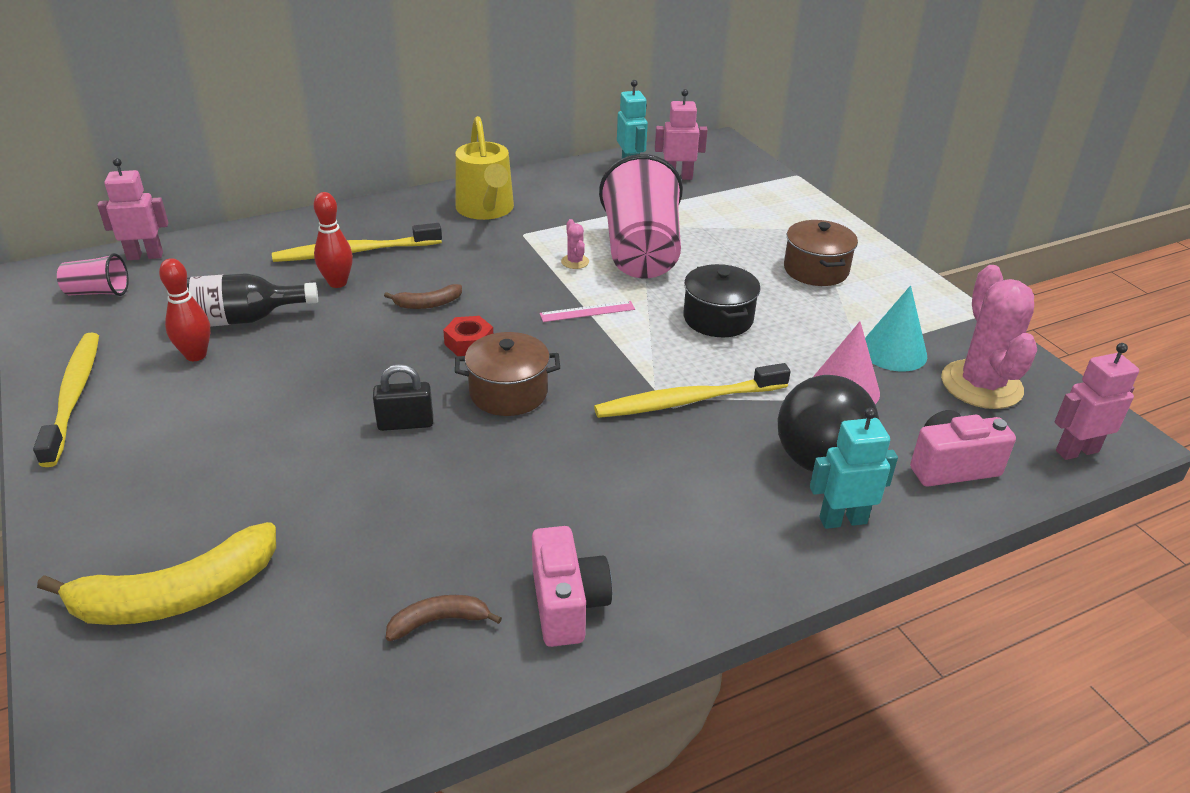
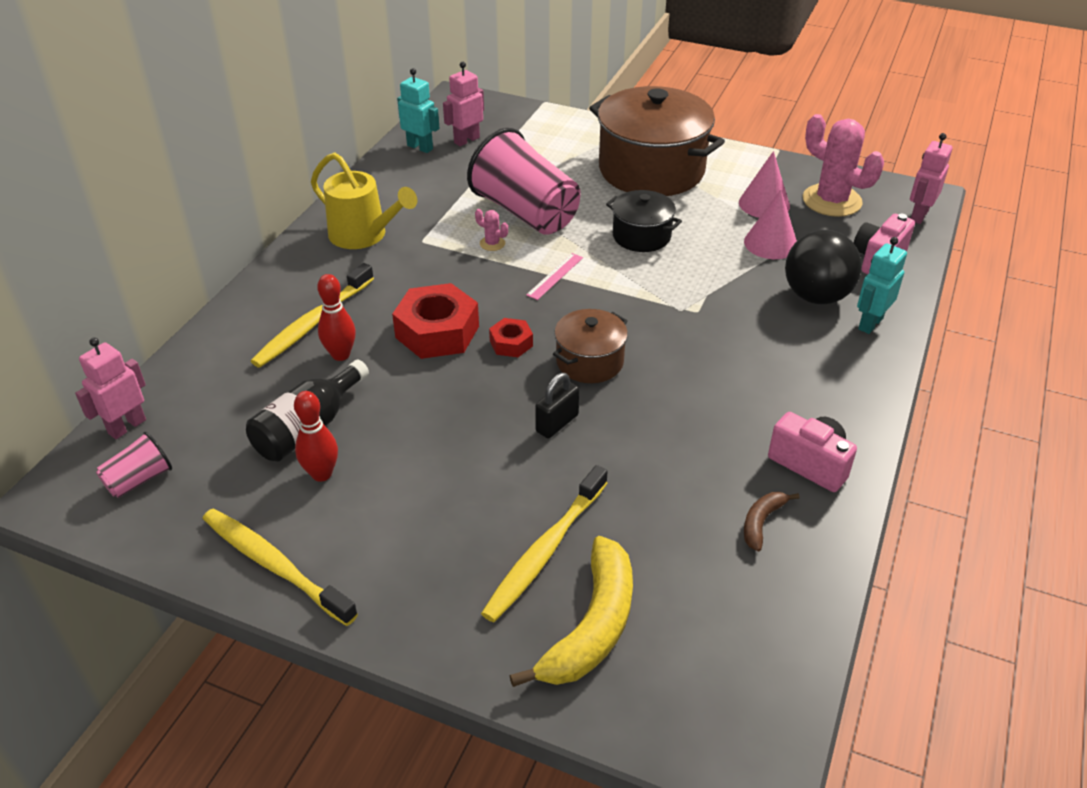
camera: 40 degrees left, 5 degrees up
(428, 304) = (437, 332): brown banana -> red nut
(687, 401) = (700, 302): yellow toothbrush -> yellow toothbrush (545, 551)
(816, 270) = (651, 170): brown pot -> brown pot, size x1.97
(893, 351) = (764, 204): turquoise cone -> pink cone

